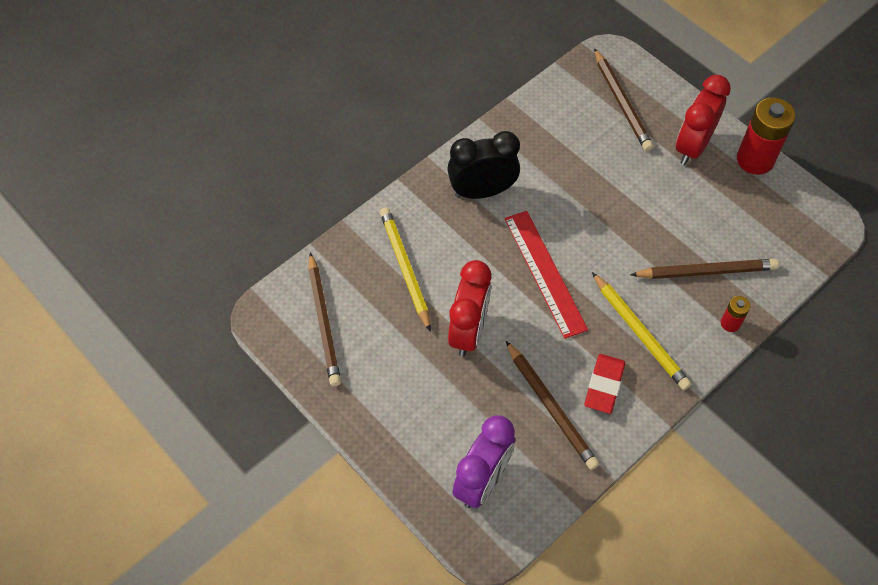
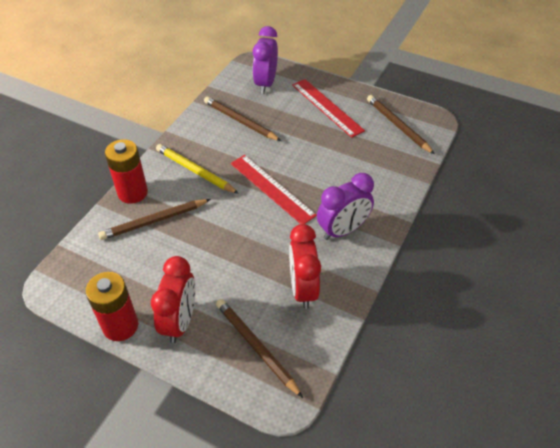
camera: 160 degrees right, 10 degrees down
(405, 268) = (367, 166): yellow pencil -> none
(407, 392) = (327, 107): none -> red ruler
(468, 331) = (307, 143): red clock -> red clock (302, 289)
(482, 191) = (342, 230): black clock -> purple clock
(604, 385) = (211, 139): red eraser -> none
(730, 323) = (133, 193): red battery -> red battery, size x2.06

